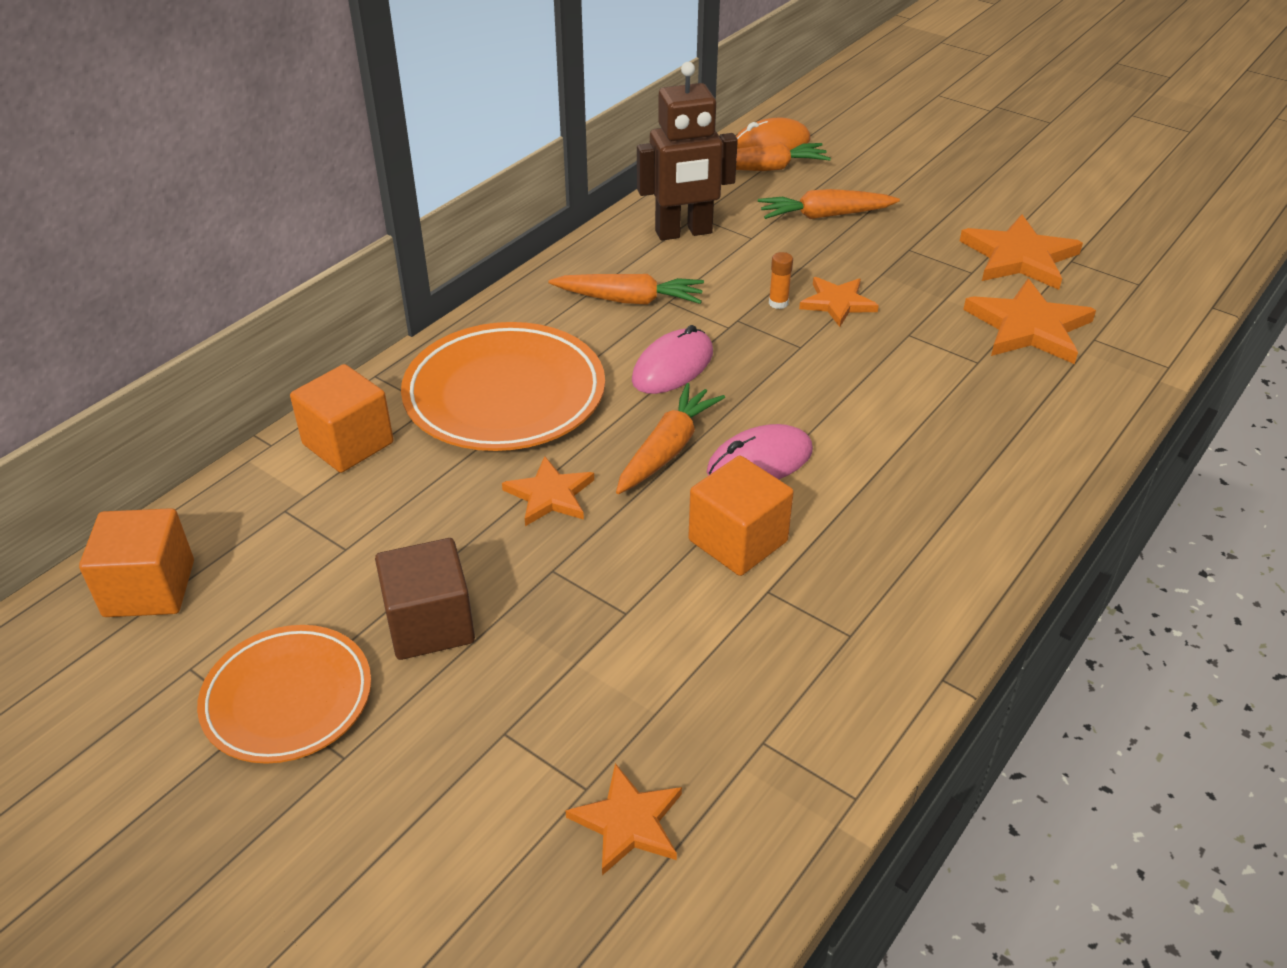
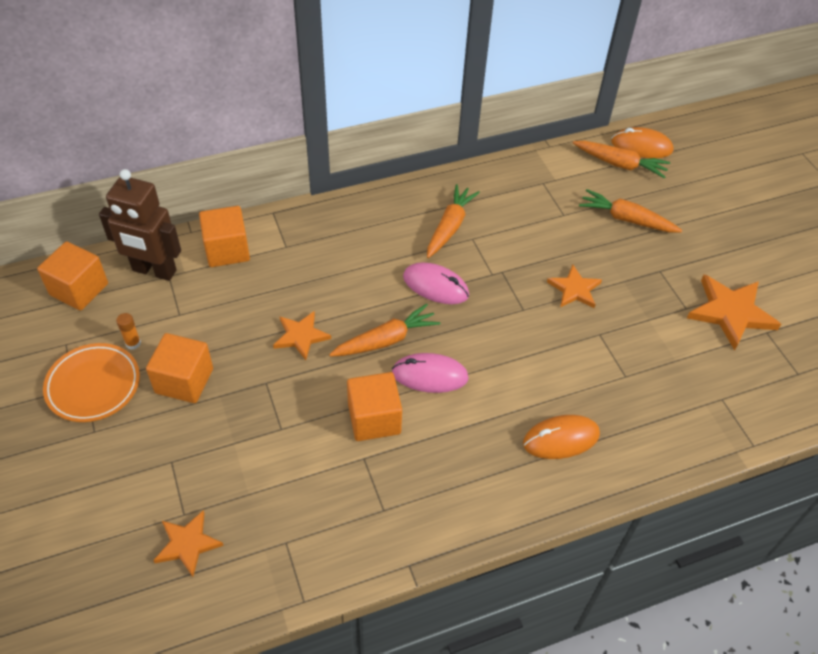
camera: 30 degrees right, 10 degrees up
(430, 624) = (184, 381): brown cube -> orange cube
(504, 395) = (328, 259): orange plate -> none
(629, 300) = (449, 227): orange carrot -> orange carrot turned 105 degrees counterclockwise
(673, 366) = (435, 286): pink mouse -> pink mouse turned 45 degrees clockwise
(684, 232) = (524, 192): brown robot -> brown robot (154, 271)
(778, 303) = (537, 271): orange glue stick -> orange glue stick (133, 343)
(975, 455) = (561, 439): none -> orange mouse
(1029, 327) = (684, 368): orange star -> none

